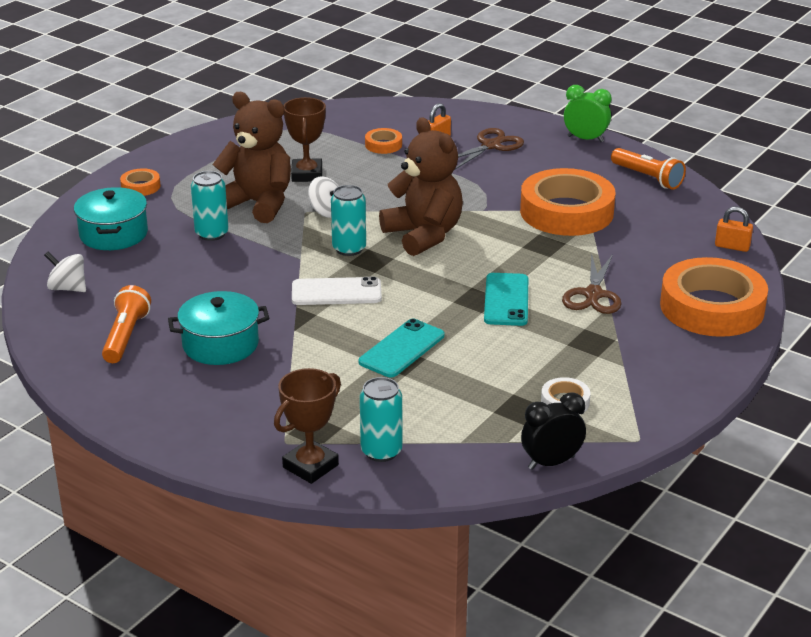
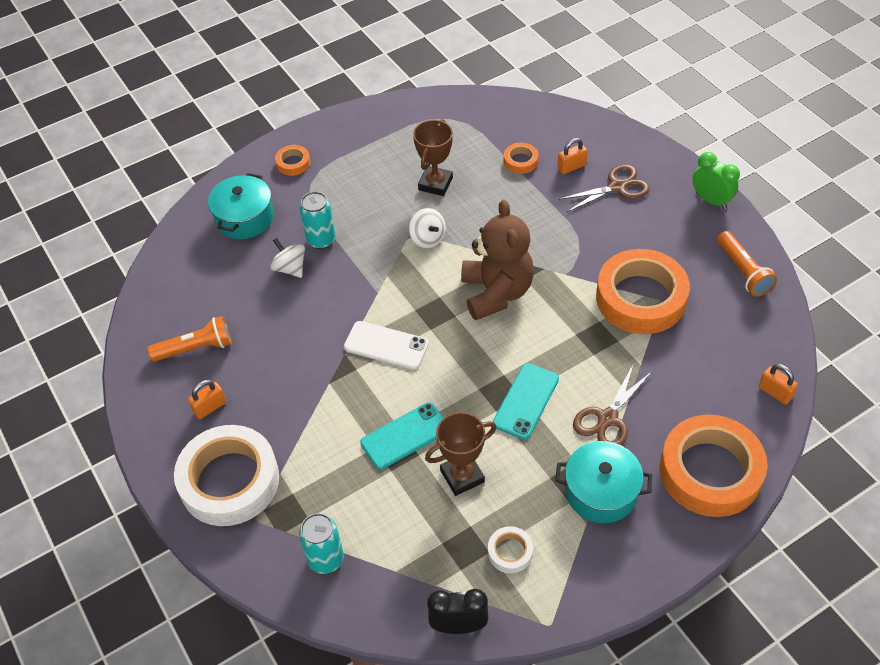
camera: 25 degrees right, 20 degrees up
(68, 288) = (180, 275): white spinning top -> white spinning top (290, 268)
(126, 336) = (196, 348): orange flashlight -> orange flashlight turned 45 degrees clockwise
(173, 375) = (210, 407): none -> orange padlock
(220, 344) = (263, 382): turquoise pot -> turquoise pot (601, 492)
(235, 421) = (229, 481): none -> white tape
(258, 204) = (376, 211): brown teddy bear -> none
(310, 466) = (261, 556): brown trophy -> brown trophy (462, 476)
(349, 249) = (424, 292): turquoise can -> none

